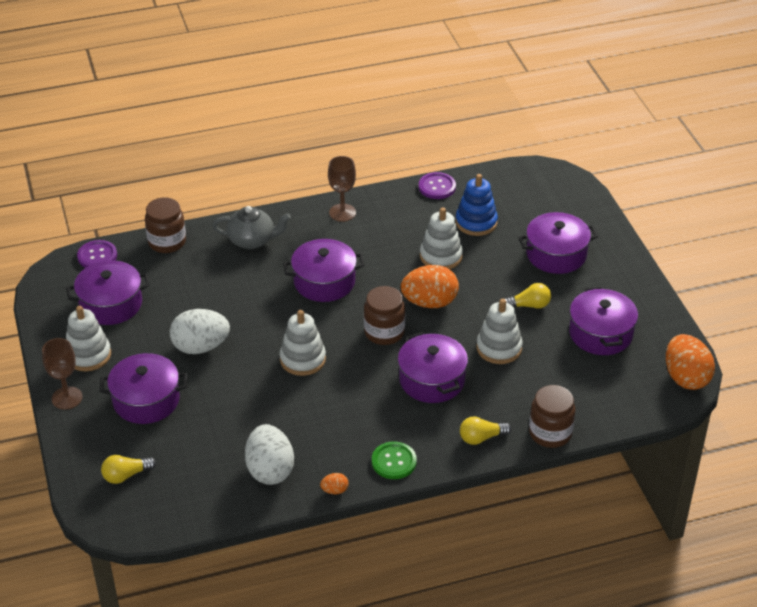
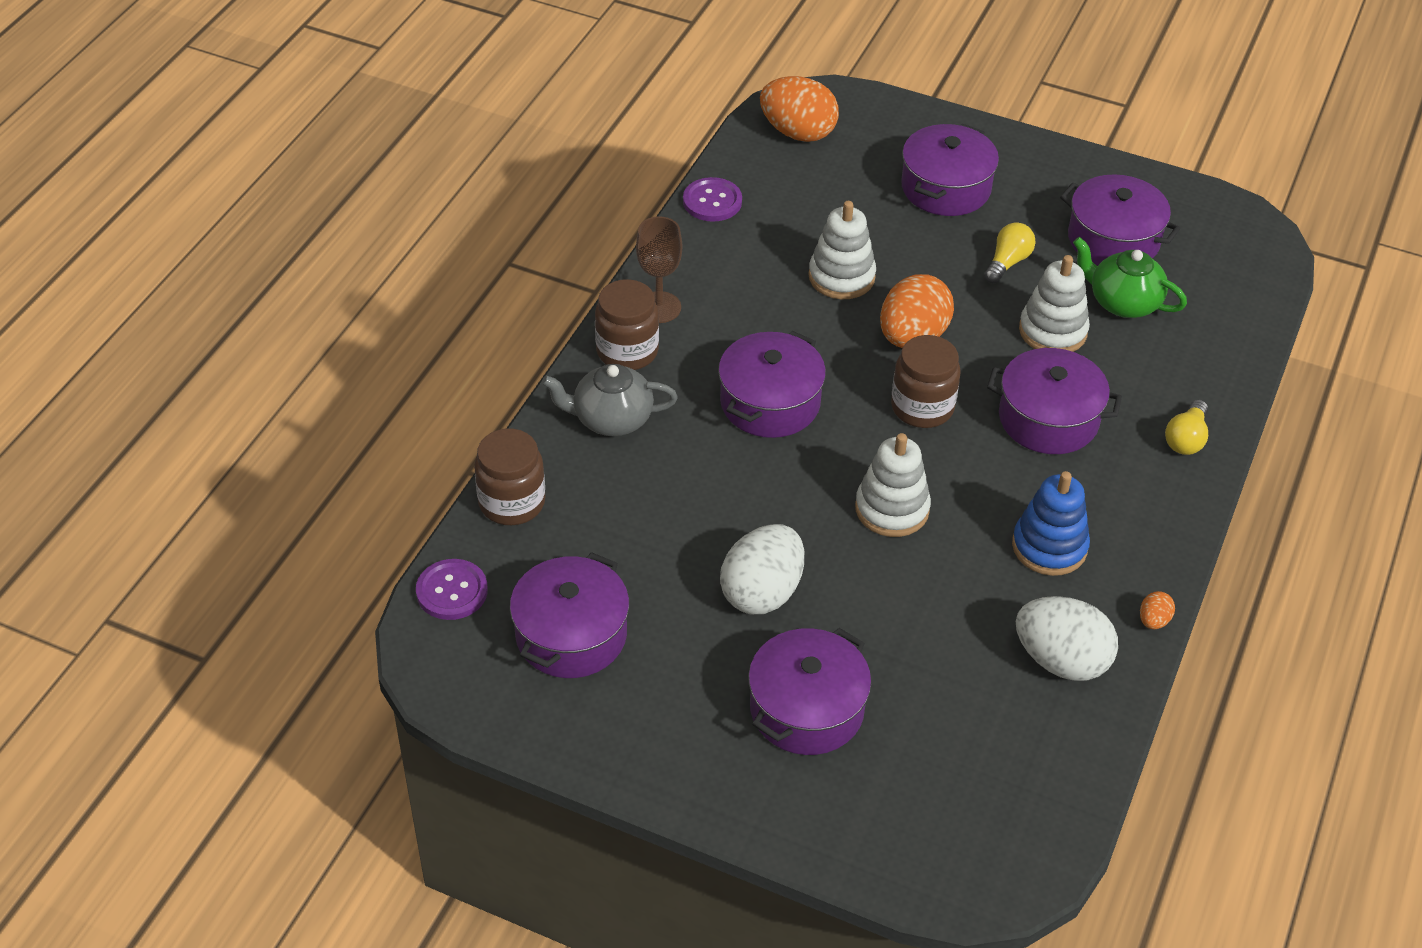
camera: 50 degrees left, 5 degrees up
(67, 398) = (713, 793): brown goblet -> none
(88, 355) = (649, 720): white stacking toy -> none
(126, 475) = (931, 815): yellow light bulb -> none
(252, 240) = (611, 419): grey teapot -> grey teapot turned 135 degrees counterclockwise
(394, 461) = (1154, 537): green button -> none
(476, 222) = (816, 212): blue stacking toy -> blue stacking toy (1049, 547)
(550, 433) = (1232, 379): brown jar -> brown jar (627, 351)
(555, 362) = (1122, 302): none -> green teapot
(686, 377) = (1247, 225): orange egg -> orange egg (798, 132)

